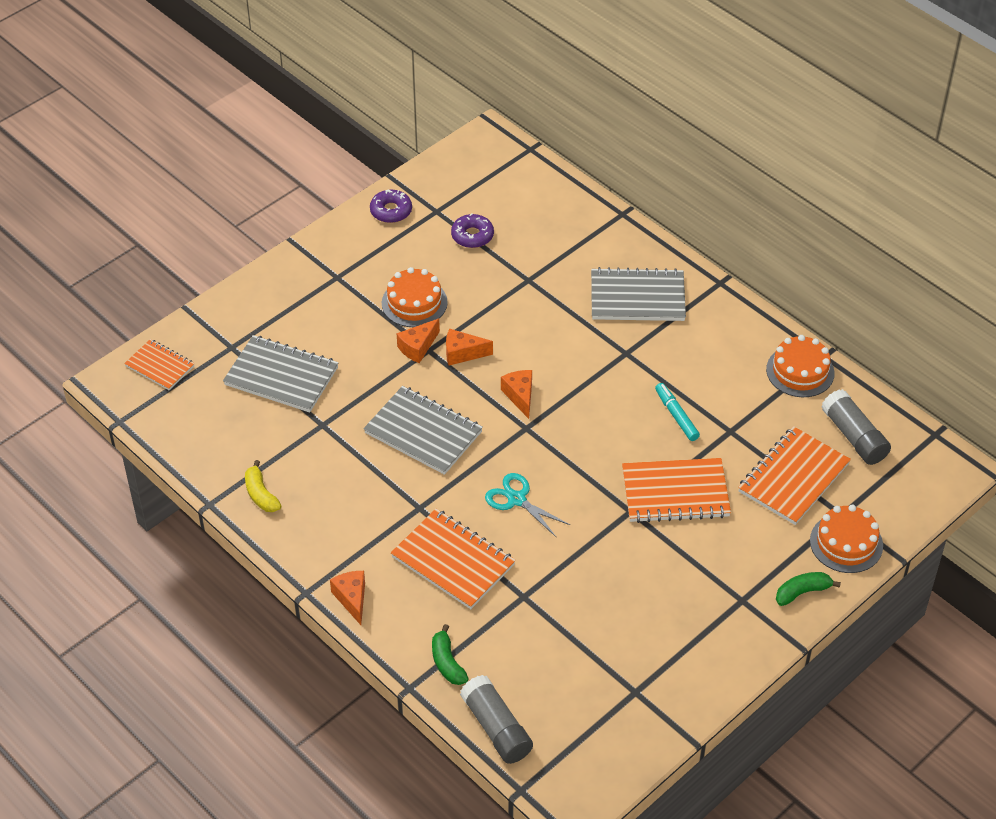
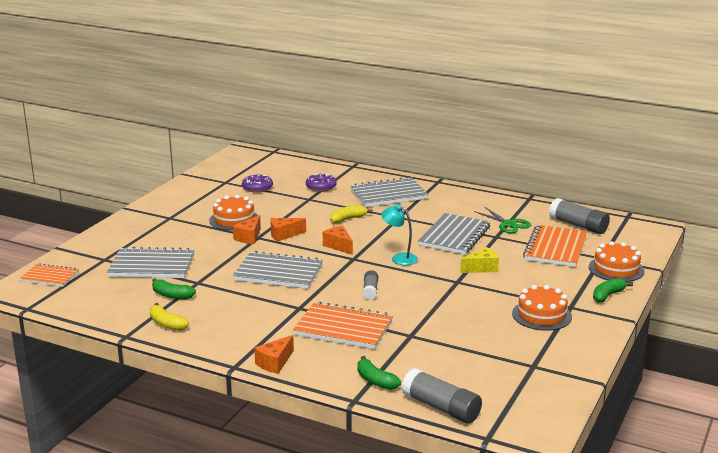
camera: 20 degrees left, 25 degrees down
(284, 442) = (171, 295): none -> green banana
(352, 599) = (275, 363): orange cheese -> orange cheese turned 105 degrees counterclockwise
(391, 211) = (193, 186): purple donut -> purple donut (321, 187)
(516, 499) = (370, 291): turquoise scissors -> grey glue stick
(558, 340) = (348, 219): none -> yellow banana
(583, 443) = (399, 258): none -> turquoise lamp
(675, 493) = (482, 268): orange notebook -> yellow cheese
(676, 415) = (454, 236): turquoise marker -> grey notebook
(762, 408) = (508, 224): none -> green scissors
(800, 371) = (519, 206): orange cake -> orange cake (541, 315)

